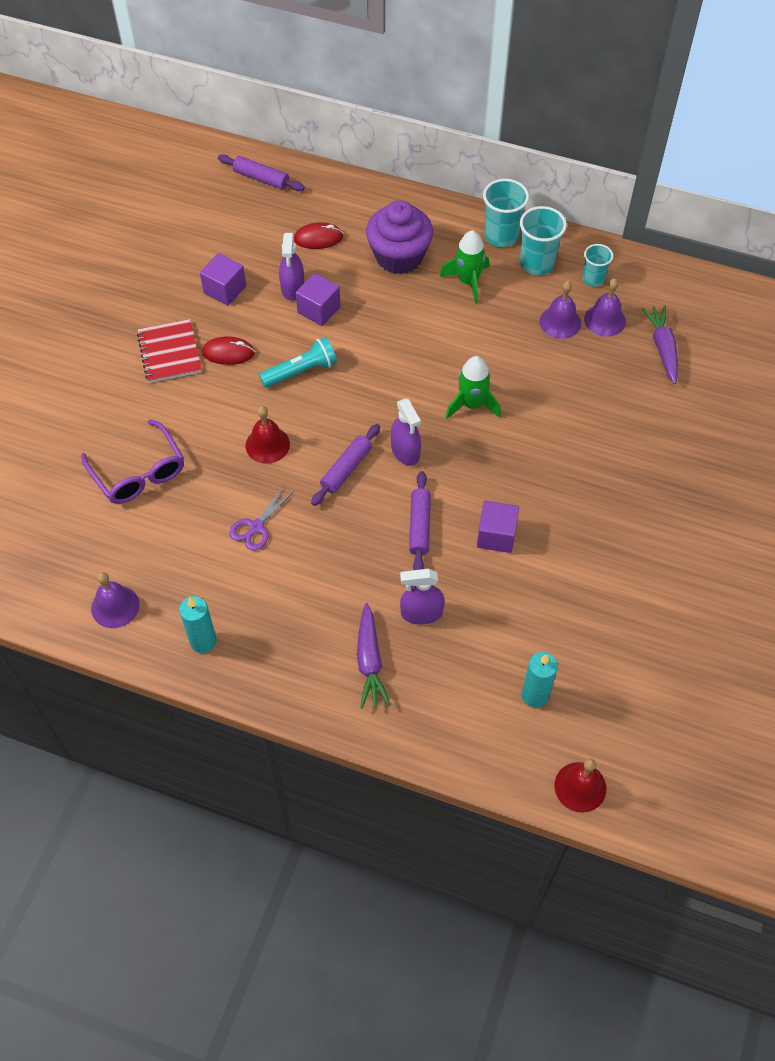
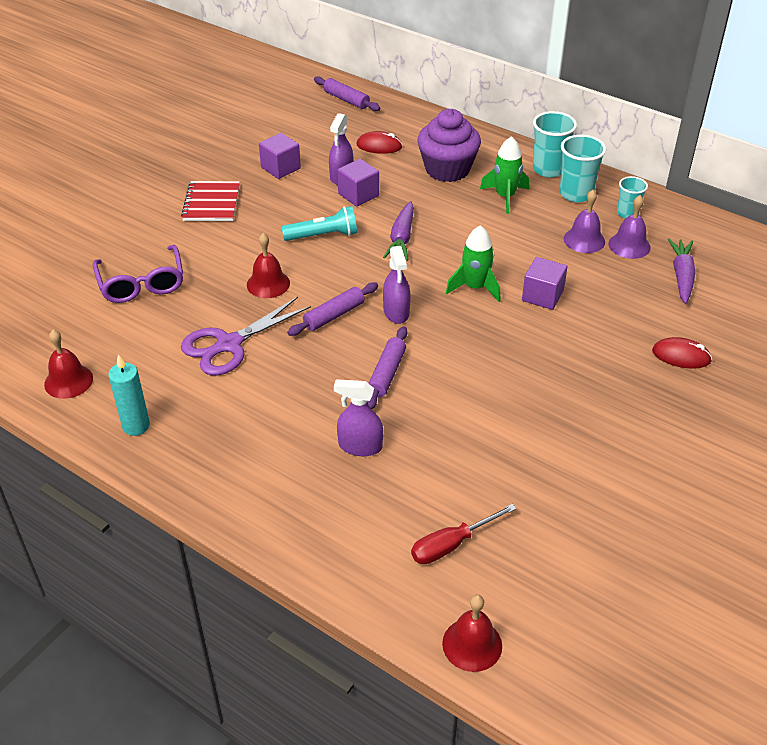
camera: 15 degrees right, 15 degrees down
(115, 606) = (68, 381): purple bell -> red bell
(228, 353) = (263, 212): red mouse -> red mouse (681, 356)
(256, 527) = (228, 345): purple scissors -> purple scissors, size x1.72
(370, 661) = (291, 477): purple carrot -> purple carrot (401, 238)
(496, 535) = (461, 396): purple cube -> purple cube (542, 296)
(535, 695) = (452, 545): turquoise candle -> red screwdriver

